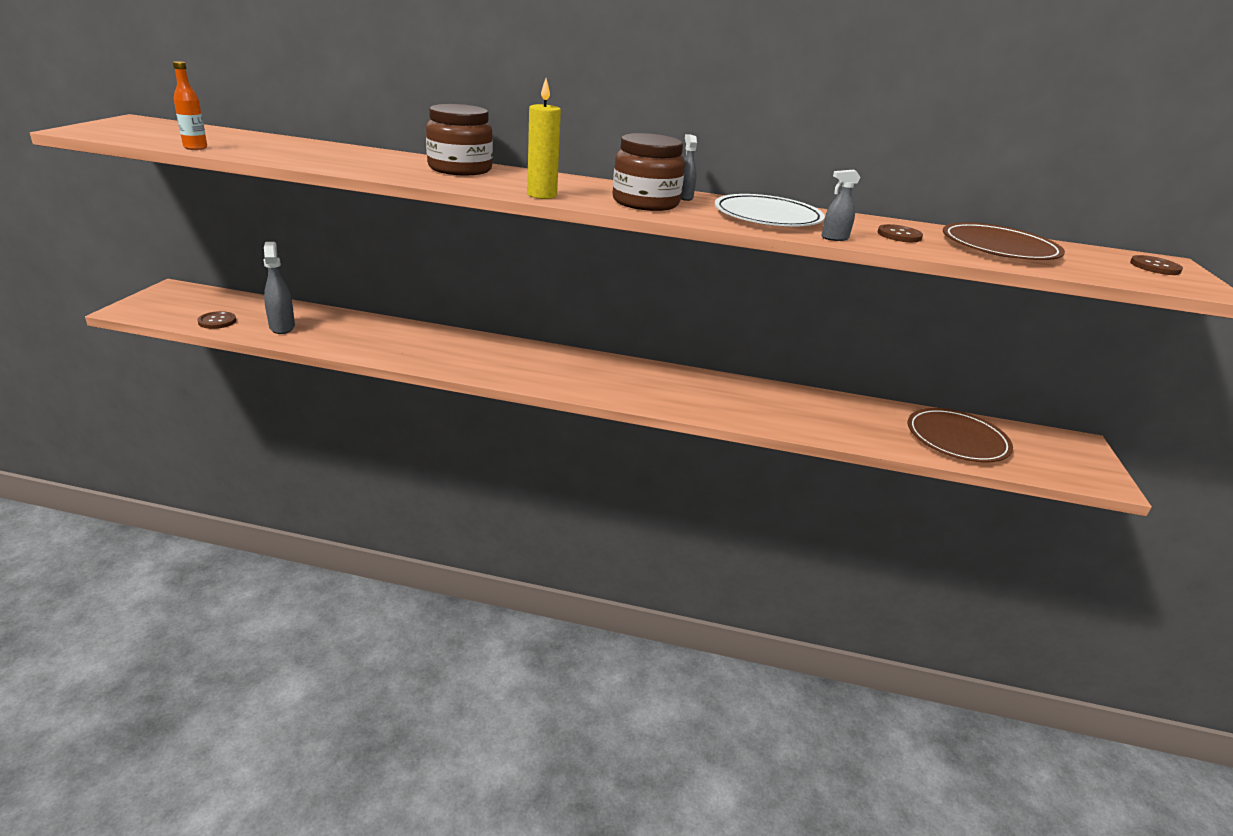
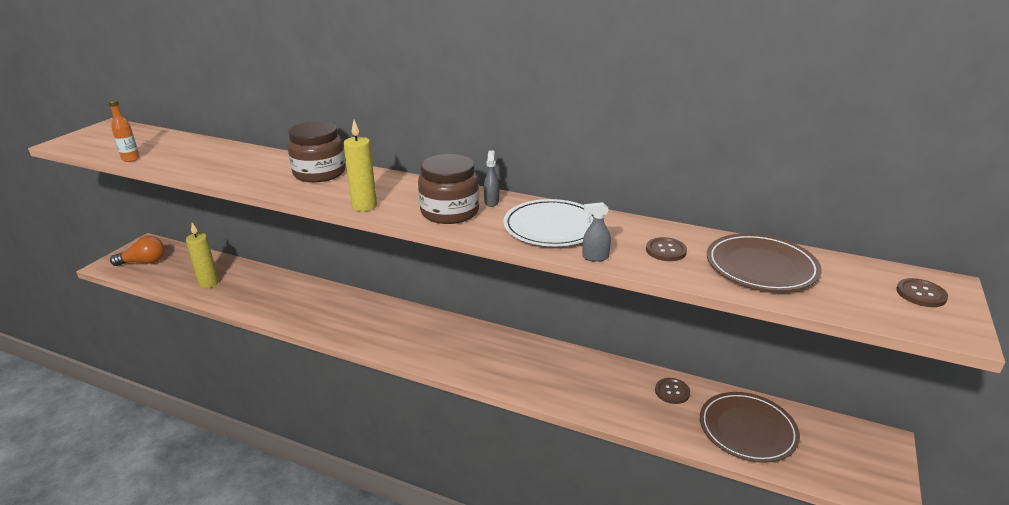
camera: 15 degrees right, 0 degrees up
(180, 307) = (144, 262): none -> orange light bulb
(217, 321) = (164, 277): brown button -> brown button (672, 392)
(282, 327) = (208, 283): grey spray bottle -> yellow candle

